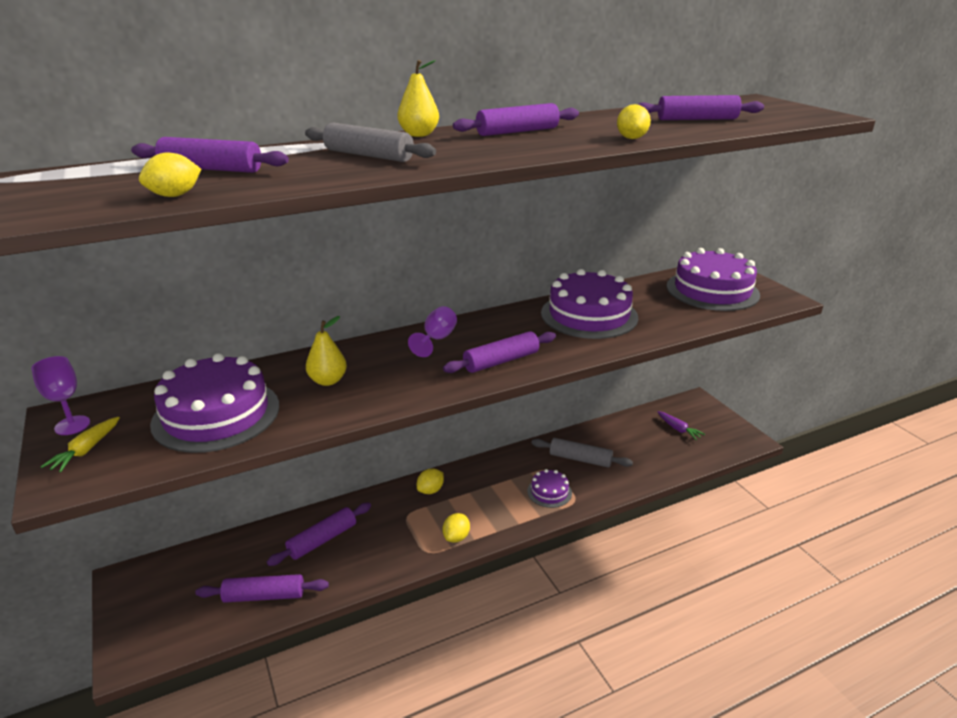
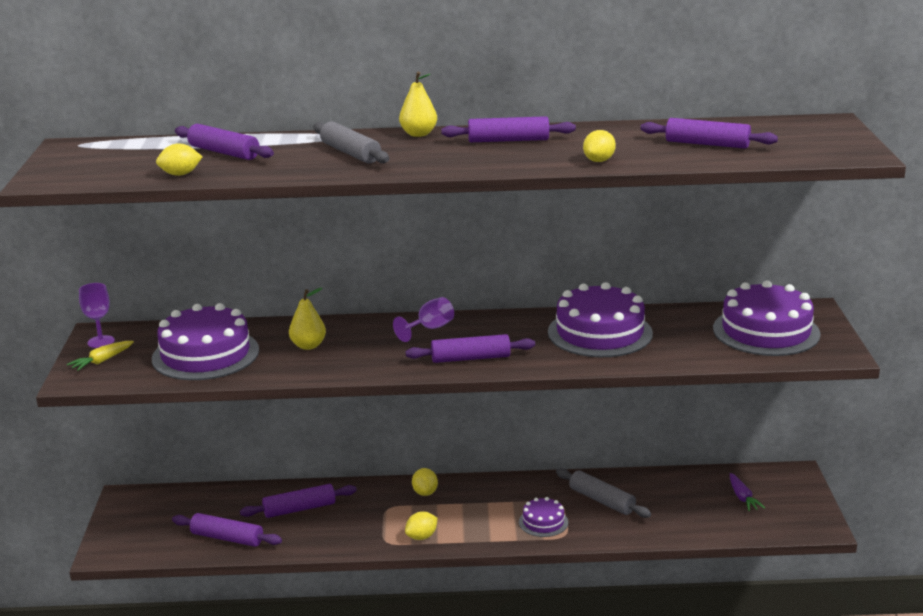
camera: 25 degrees right, 5 degrees down
(430, 490) = (425, 492): yellow lemon -> yellow lemon turned 75 degrees counterclockwise

